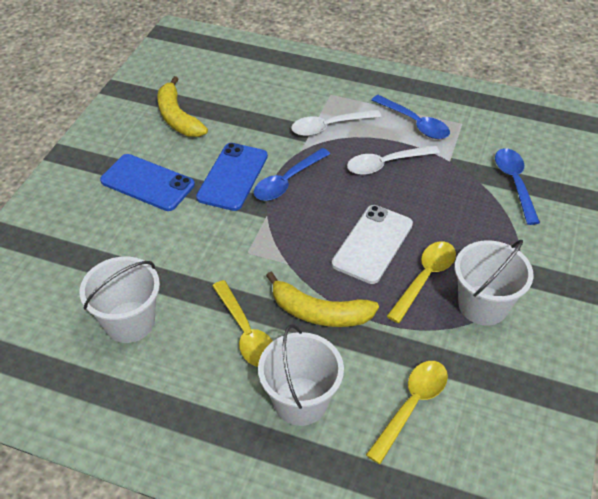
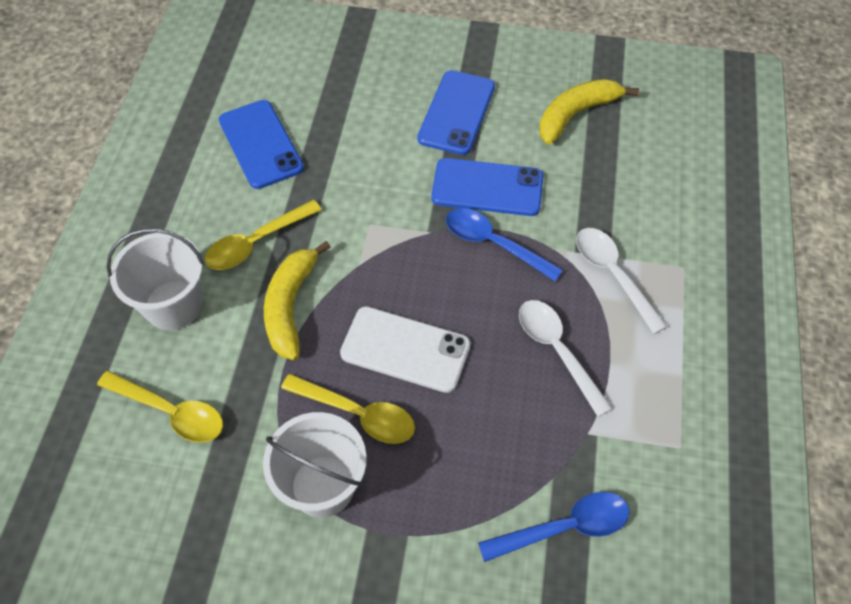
camera: 80 degrees right, 10 degrees up
(129, 322) = (260, 144): white bucket -> blue phone
(414, 123) = (657, 381): blue spoon -> none

